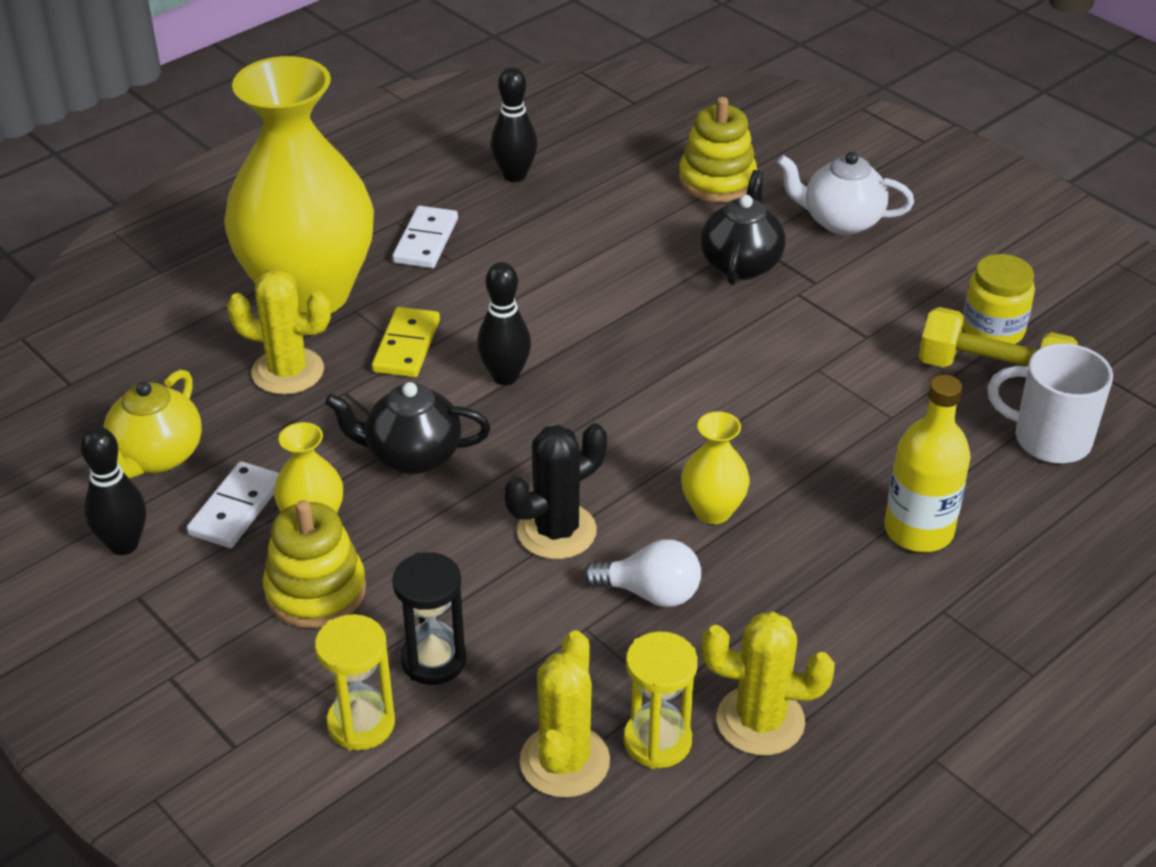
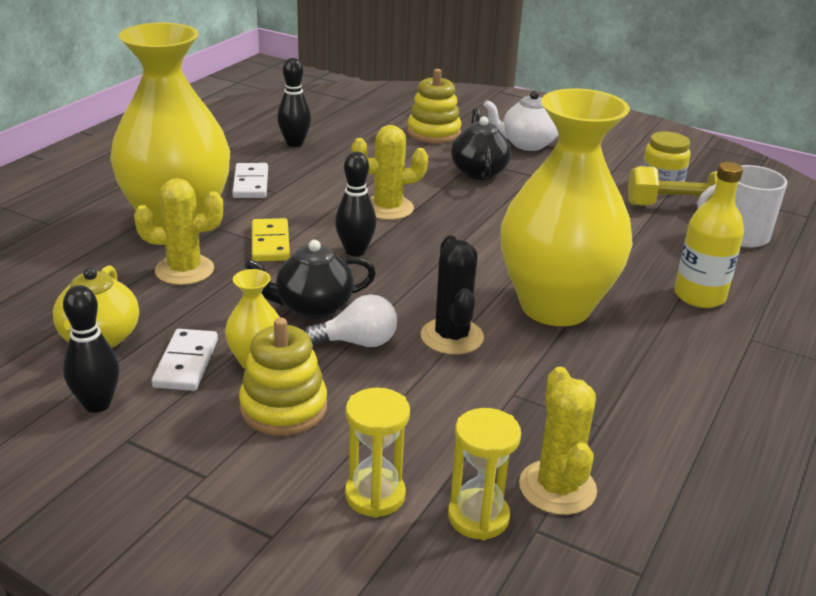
camera: 20 degrees left, 10 degrees down
(433, 660) = (409, 437): black hourglass -> none
(556, 531) = (452, 337): black cactus -> black cactus turned 45 degrees counterclockwise
(650, 593) = (546, 363): white light bulb -> white light bulb (358, 342)
(657, 741) = (618, 458): yellow hourglass -> yellow hourglass (478, 517)
(712, 511) = (555, 306): yellow vase -> yellow vase, size x2.43
(760, 721) = (682, 430): yellow cactus -> yellow cactus (388, 208)

